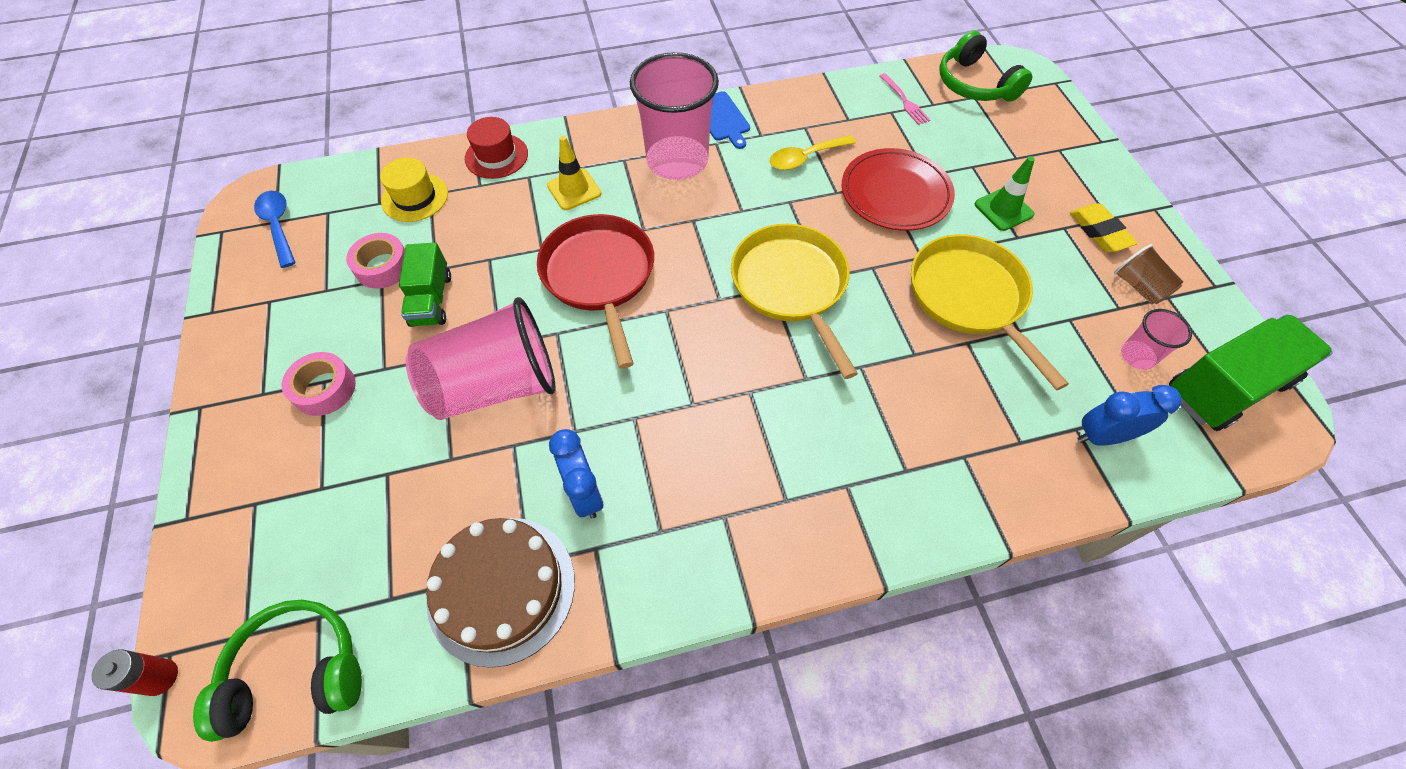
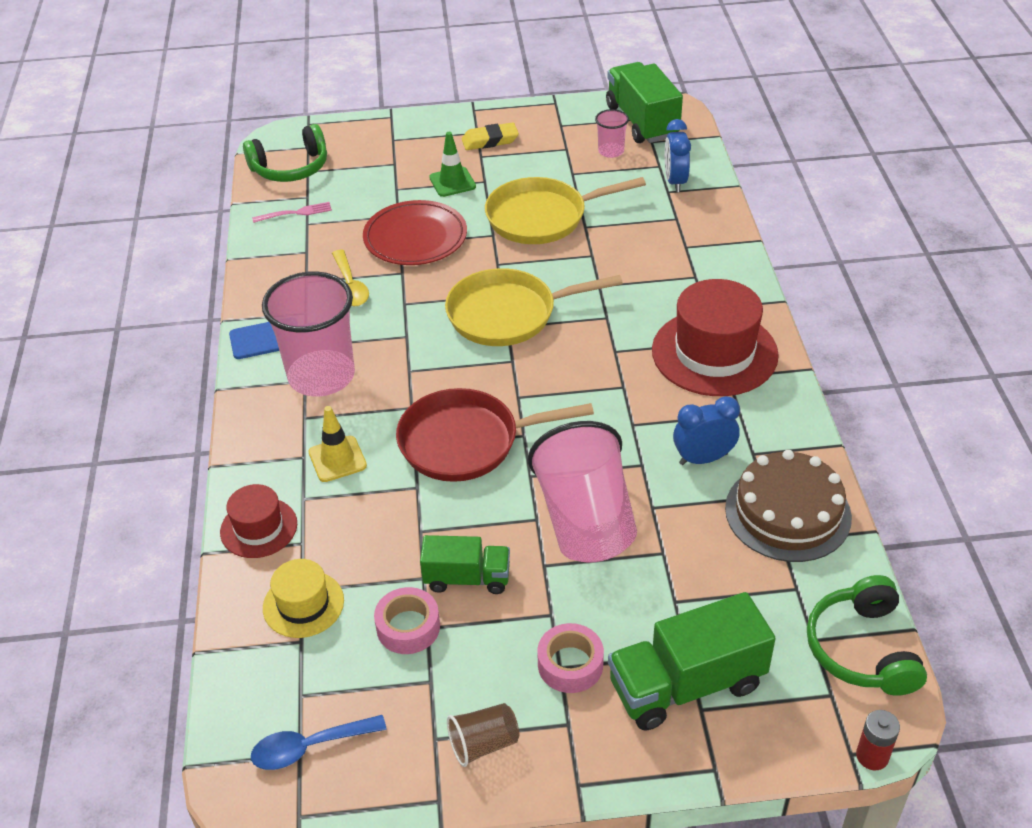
camera: 80 degrees left, 15 degrees down
(284, 489) = (686, 684): none -> green truck
(764, 498) = (714, 353): none -> red hat
(1139, 287) = (549, 135): brown cup -> brown cup (483, 744)

